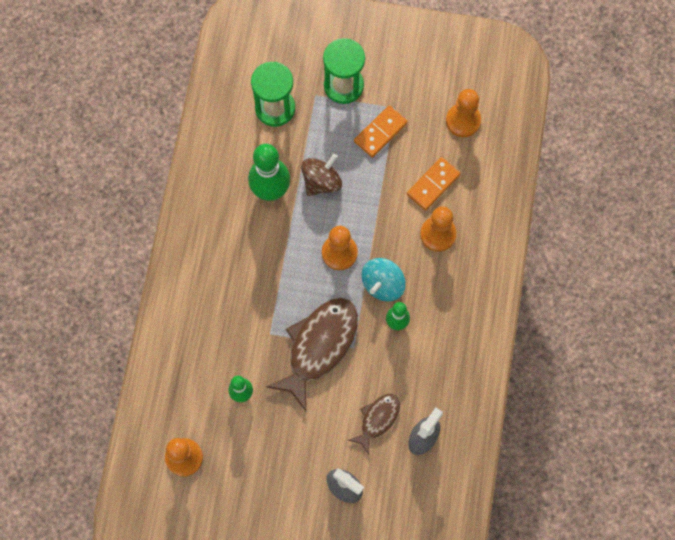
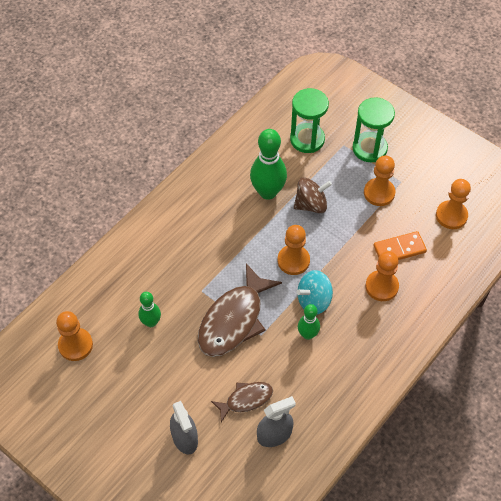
camera: 30 degrees right, 15 degrees down
(319, 346) = (234, 320): brown fish -> brown fish turned 150 degrees clockwise
(380, 132) = (379, 193): orange domino -> orange pawn

